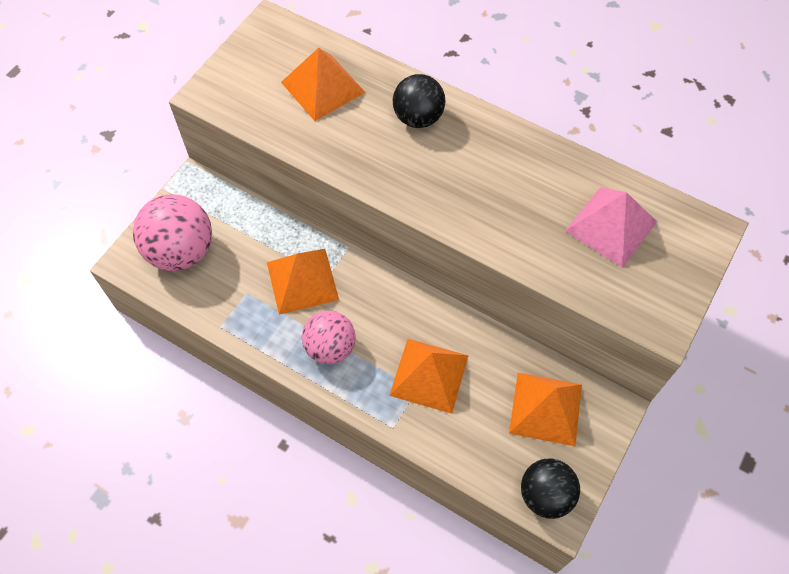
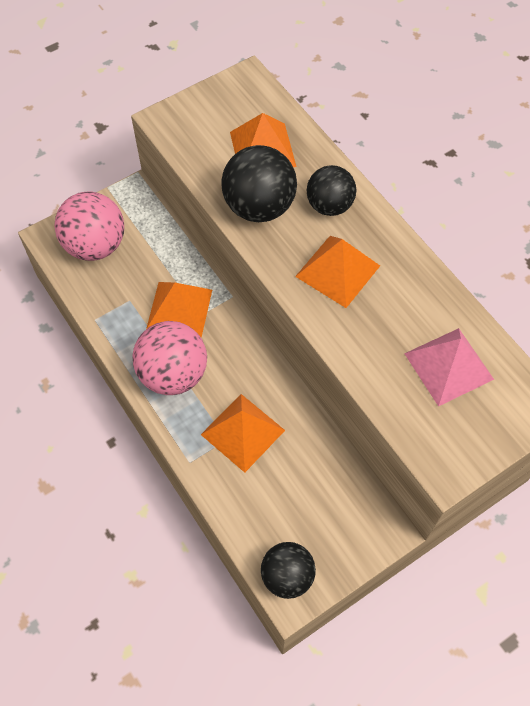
camera: 25 degrees right, 0 degrees up
(330, 347) = (173, 374): pink ball -> pink ball, size x1.50
(350, 144) = (259, 207): none -> black ball
(545, 408) = (327, 504): orange pyramid -> orange pyramid (337, 271)

